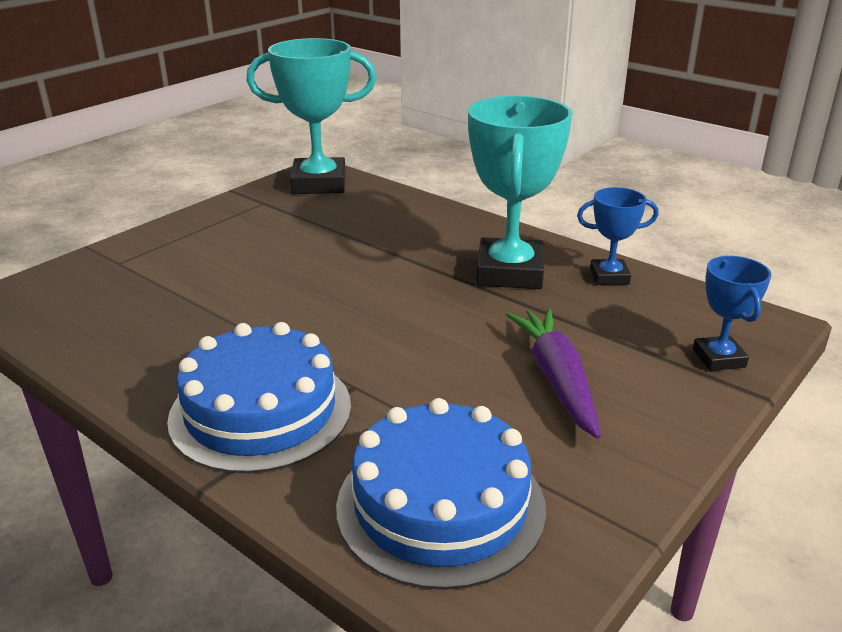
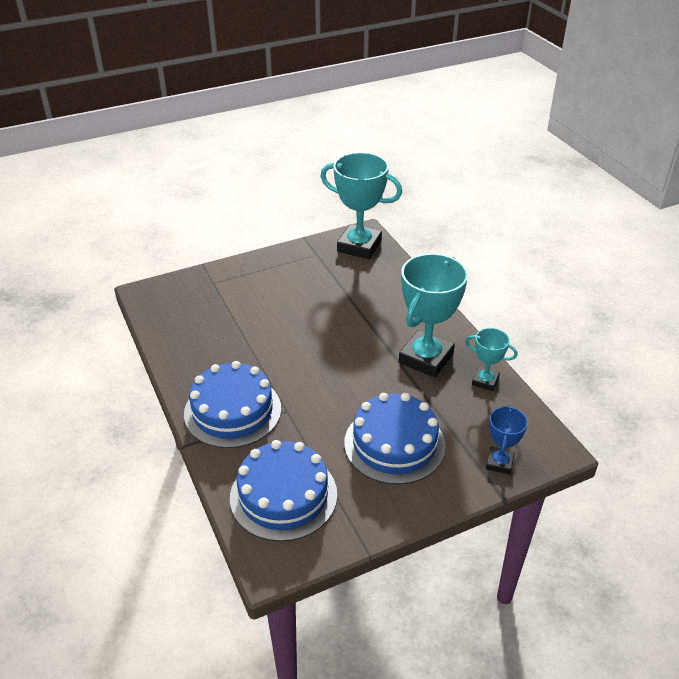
camera: 25 degrees right, 10 degrees up
(556, 379) = (394, 444): purple carrot -> blue cake
(609, 277) = (485, 381): blue trophy -> turquoise trophy

